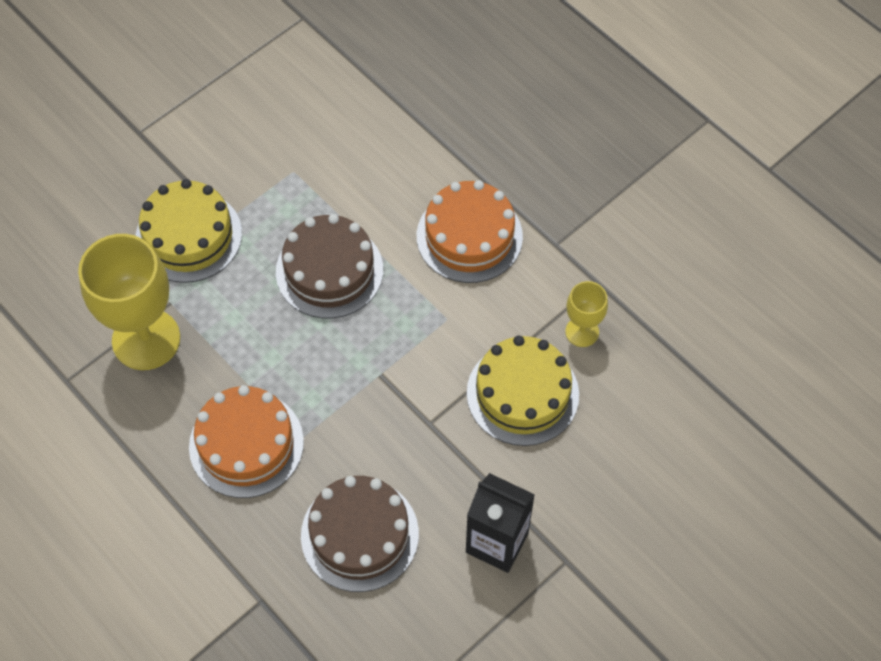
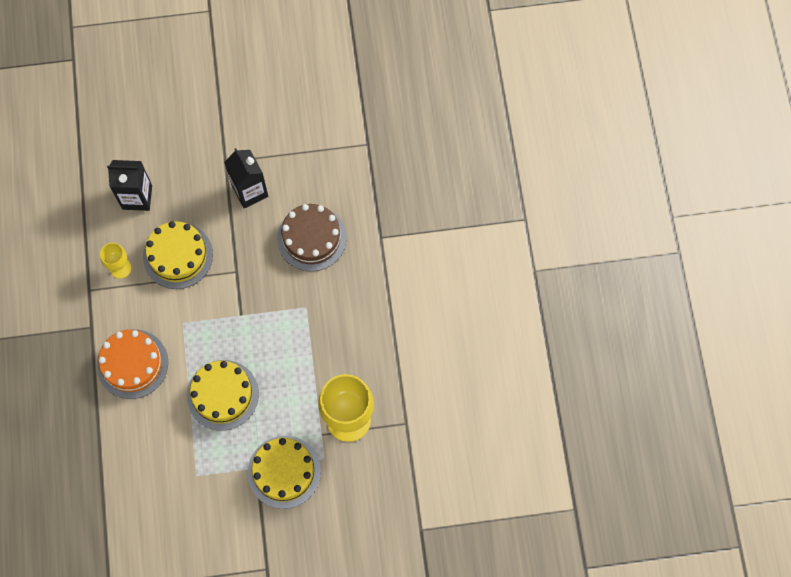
camera: 145 degrees left, 10 degrees up
(246, 444) = (335, 322): orange cake -> none
(329, 271) = (222, 395): brown cake -> yellow cake
(642, 432) = (137, 197): none -> black carton

